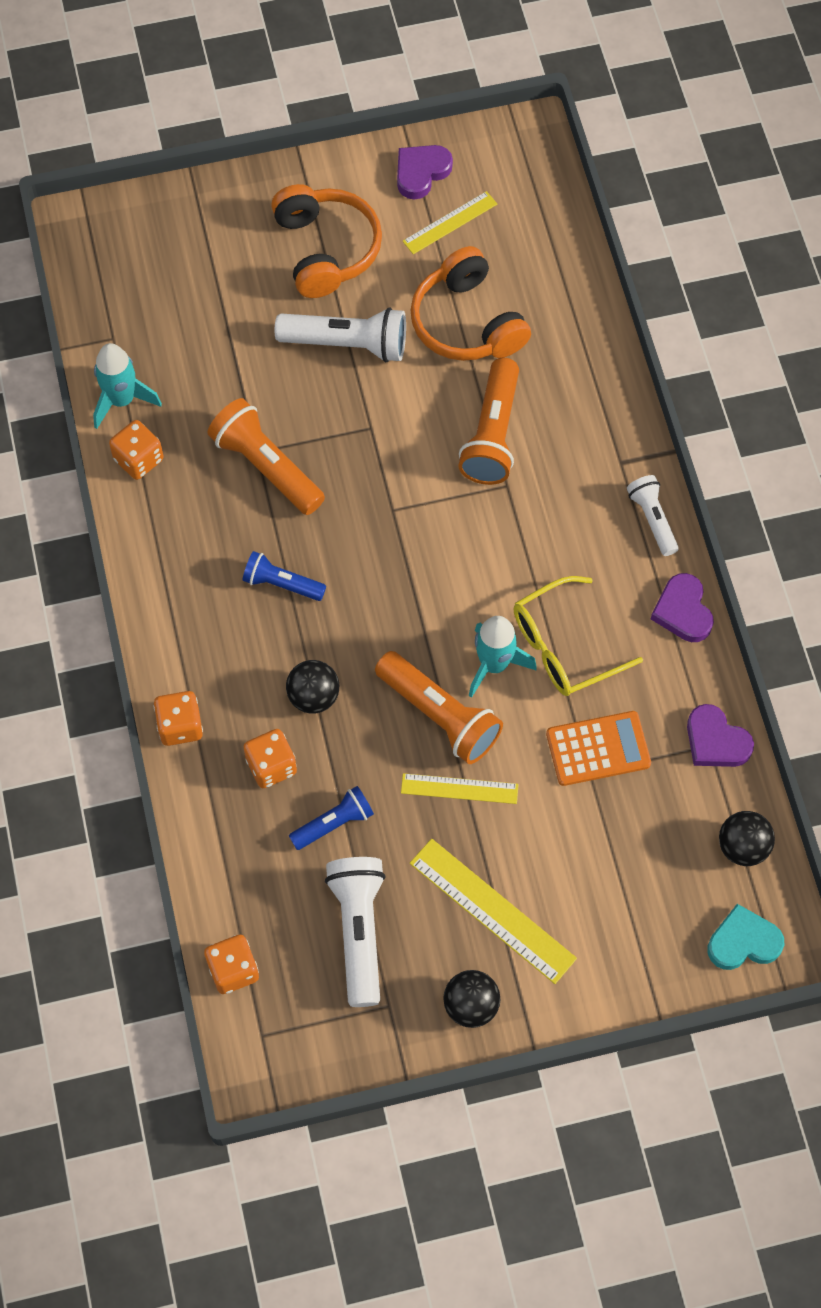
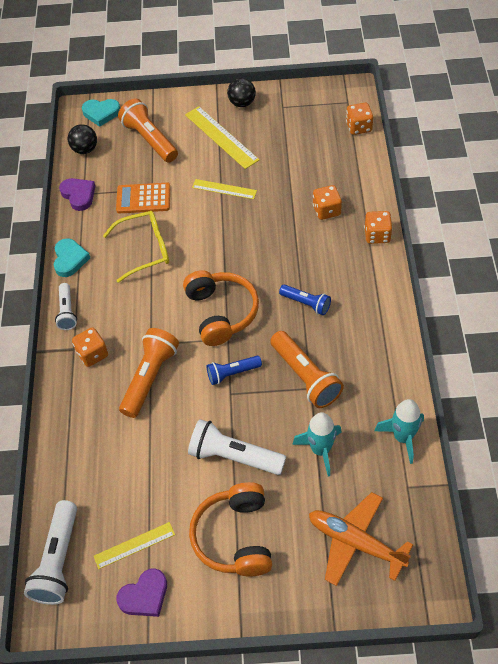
camera: 165 degrees left, 10 degrees down
(139, 459) = (393, 393): orange dice -> orange dice (92, 354)
(175, 264) = (355, 542): none -> orange plane
(313, 696) = (297, 241): black ball -> none
(334, 823) = (296, 181): blue flashlight -> blue flashlight (232, 373)
(359, 931) = (291, 136): white flashlight -> white flashlight (58, 560)
(439, 715) = (226, 224): orange flashlight -> orange flashlight (150, 139)
(466, 322) = (144, 460): orange headphones -> orange headphones (221, 313)
(494, 664) = (188, 245): turquoise rocket -> turquoise rocket (320, 450)
(683, 611) = (70, 259): purple heart -> turquoise heart

